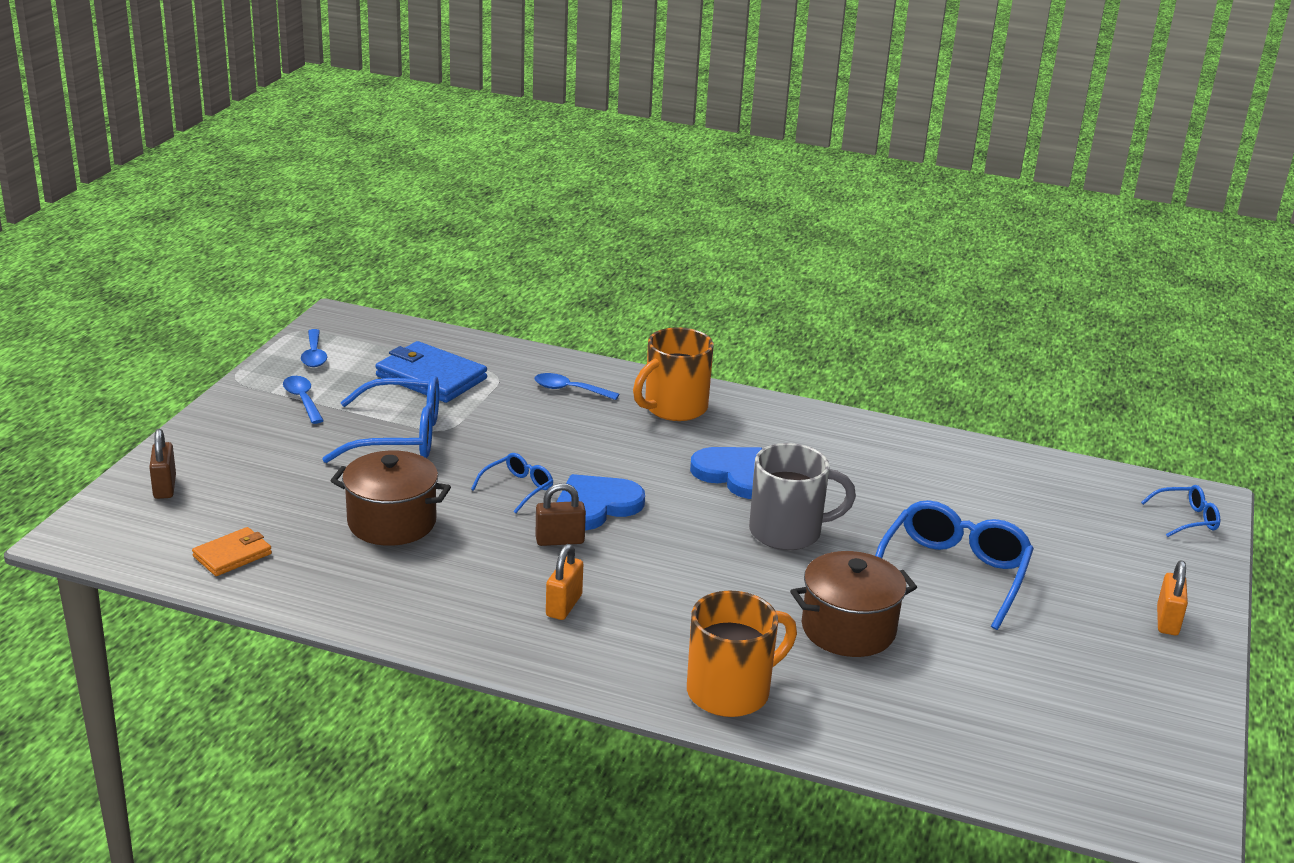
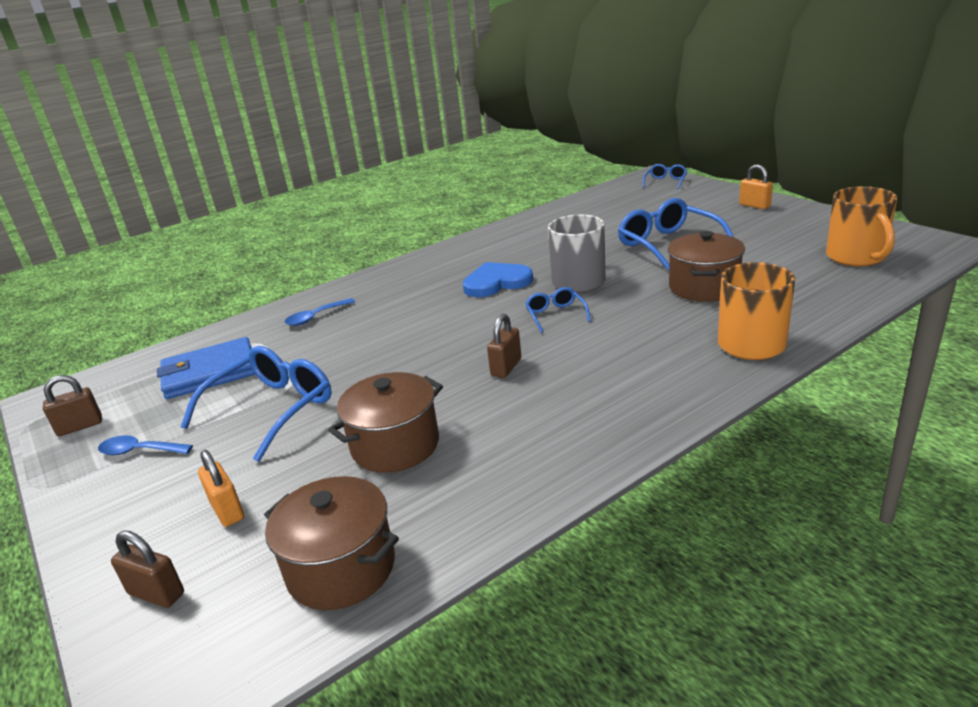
camera: 50 degrees left, 0 degrees up
(232, 555) = (341, 568): orange wallet -> brown pot
(314, 355) = (80, 426): blue spoon -> brown padlock
(518, 488) = (417, 369): blue glasses -> blue glasses (555, 315)
(564, 605) = (594, 386): orange padlock -> orange padlock (227, 510)
(596, 505) = (476, 341): blue heart -> none
(674, 408) = (392, 285): orange mug -> orange mug (856, 257)

